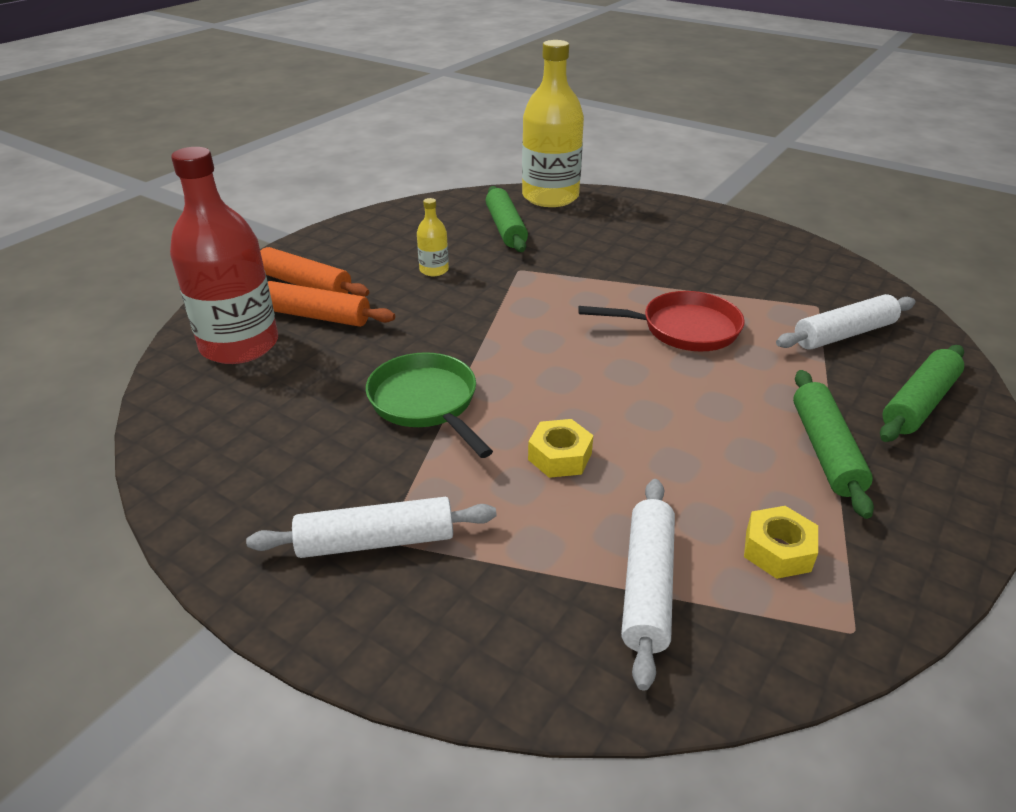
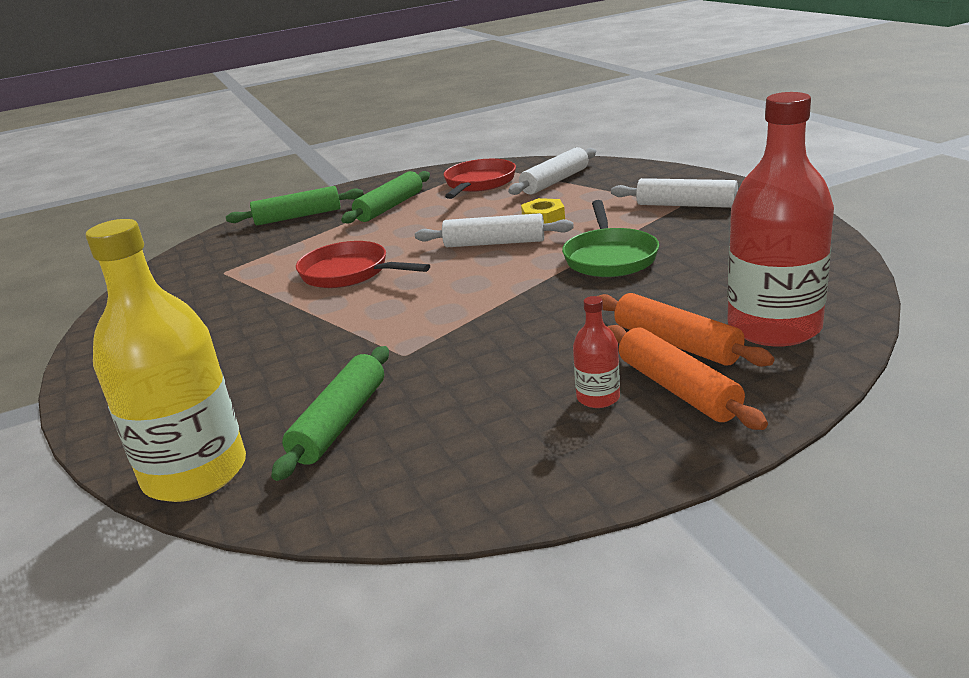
camera: 145 degrees left, 10 degrees down
(356, 269) = (598, 398): none -> red bottle
(434, 270) = (499, 375): yellow bottle -> none
(777, 550) = (479, 183): yellow nut -> red pan
(843, 334) = (252, 252): white rolling pin -> white rolling pin (494, 243)

